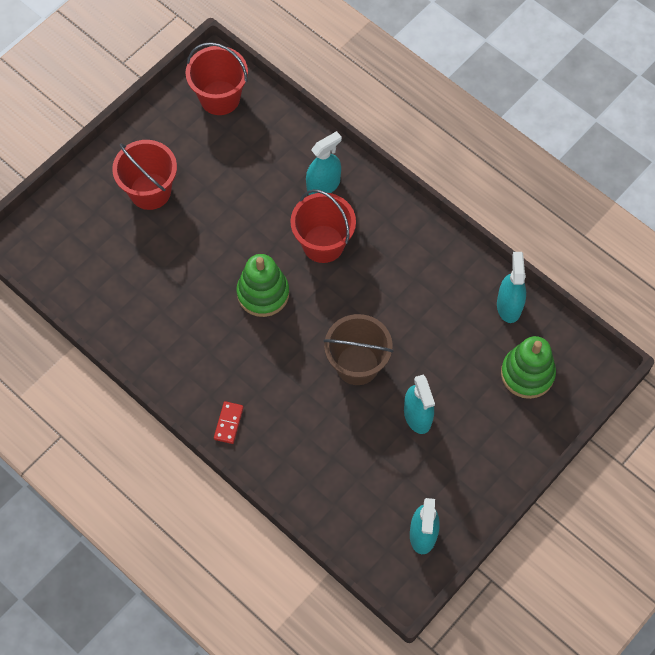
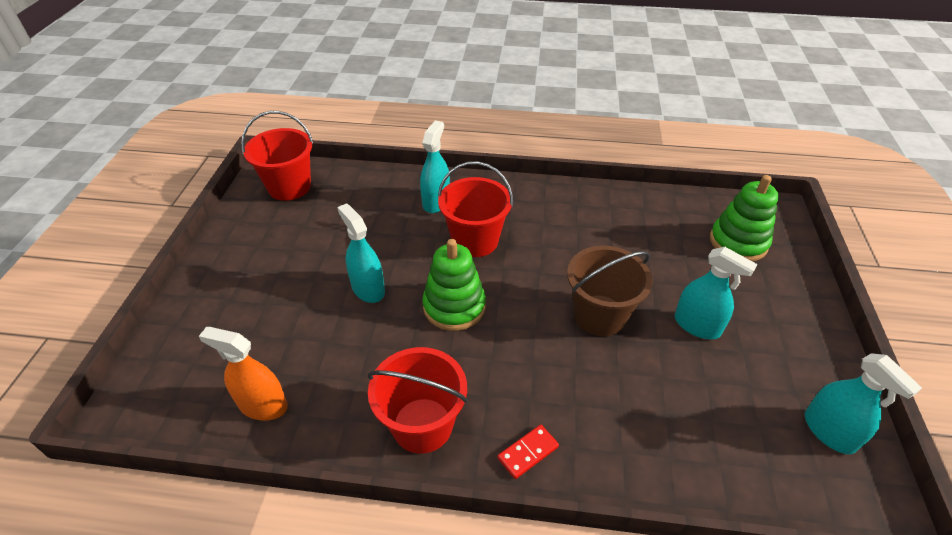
camera: 35 degrees left, 20 degrees down
(97, 291) = (263, 405): none -> orange spray bottle
(150, 191) = (266, 282): red bucket -> red bucket (422, 425)
(228, 423) = (528, 452): red domino -> red domino turned 75 degrees clockwise
(509, 306) = (668, 206): turquoise spray bottle -> turquoise spray bottle (368, 289)

